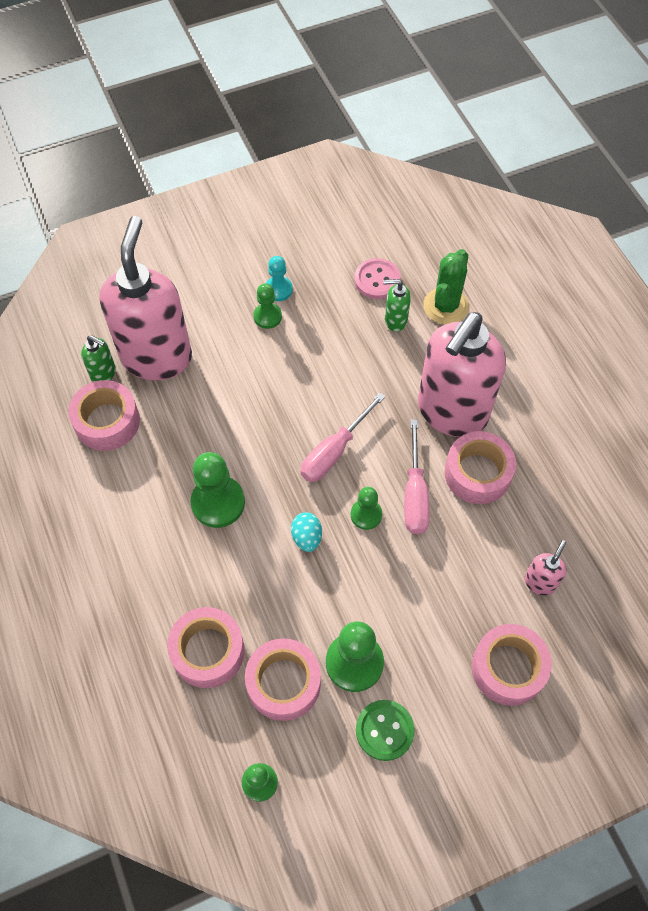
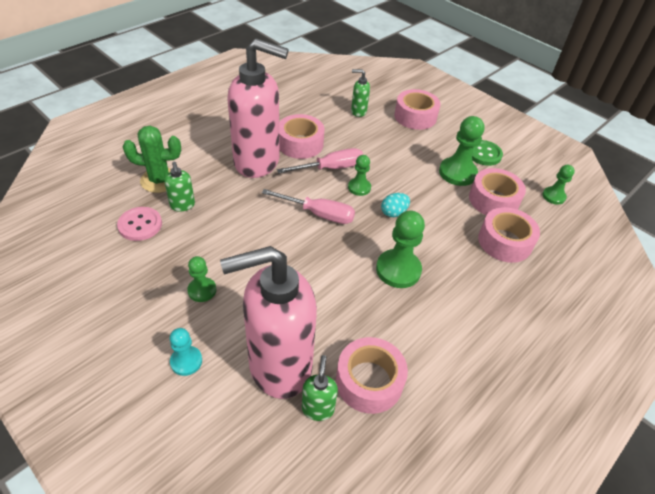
camera: 115 degrees left, 15 degrees down
(278, 289) = (167, 291): turquoise pawn -> turquoise pawn (186, 361)
(540, 582) = (358, 112): pink soap dispenser -> green soap dispenser

